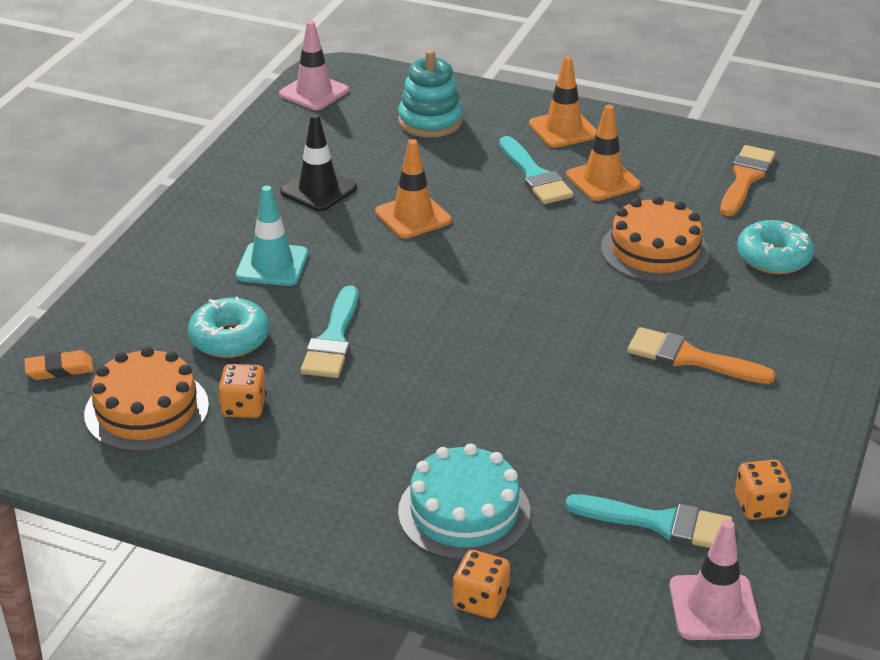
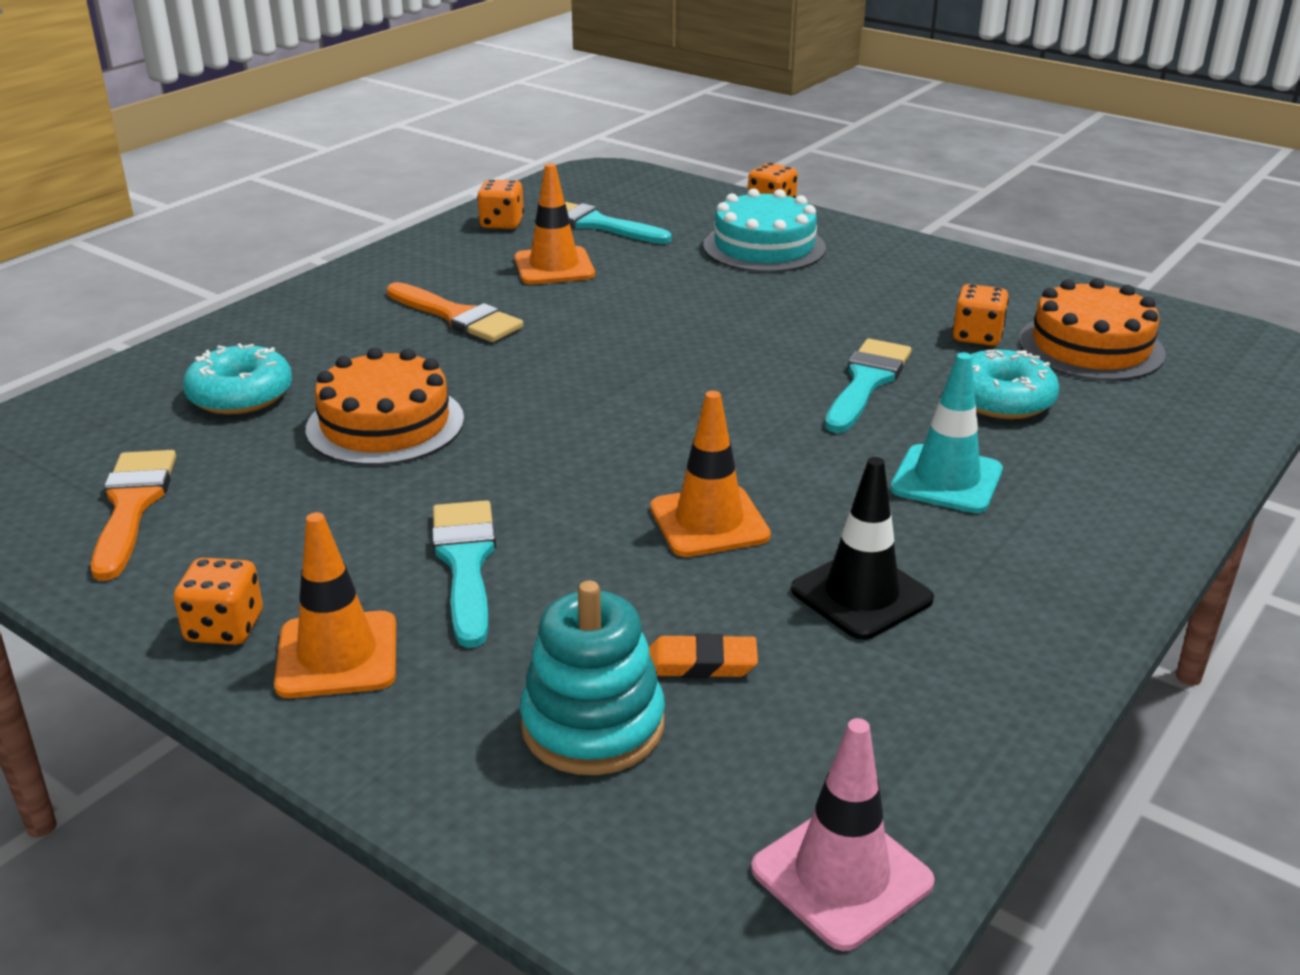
camera: 165 degrees left, 5 degrees down
(59, 369) = (1217, 395): orange eraser -> orange eraser (701, 663)
(603, 180) = (360, 537): orange traffic cone -> orange traffic cone (554, 267)
(627, 132) = (225, 628): none -> orange dice
(714, 608) = (592, 187): pink traffic cone -> none
(745, 178) = (132, 506): orange brush -> orange brush turned 135 degrees clockwise

